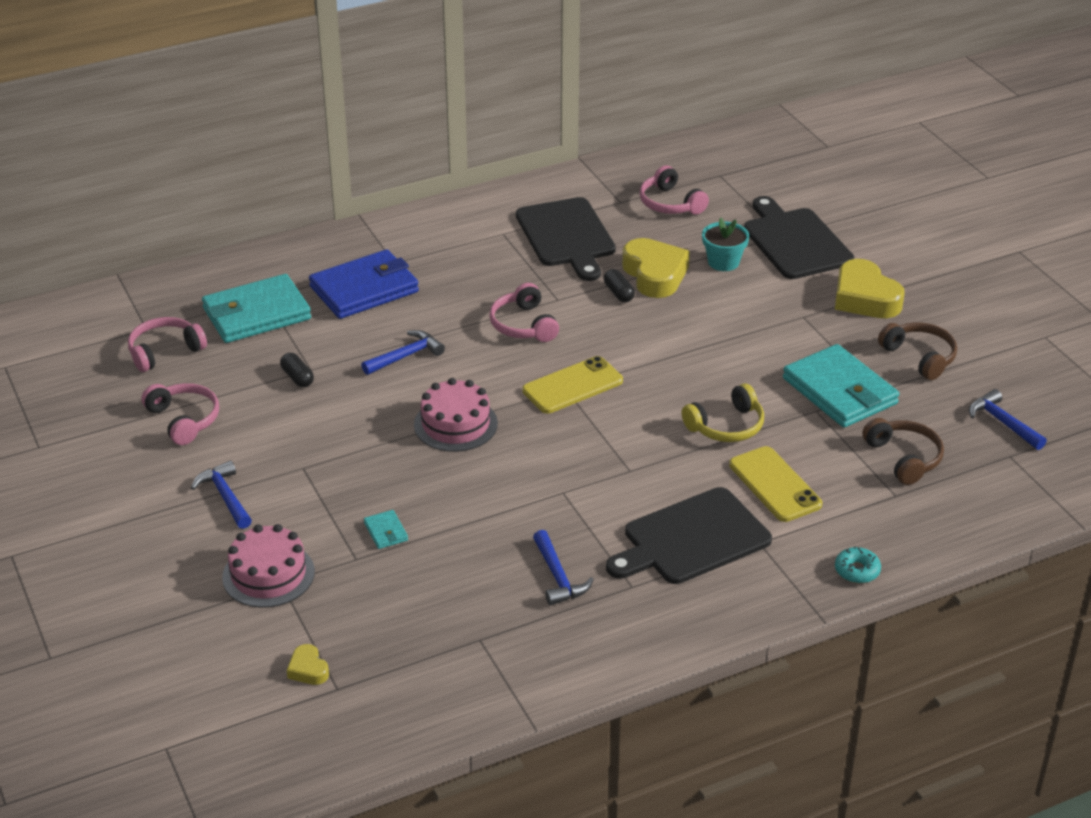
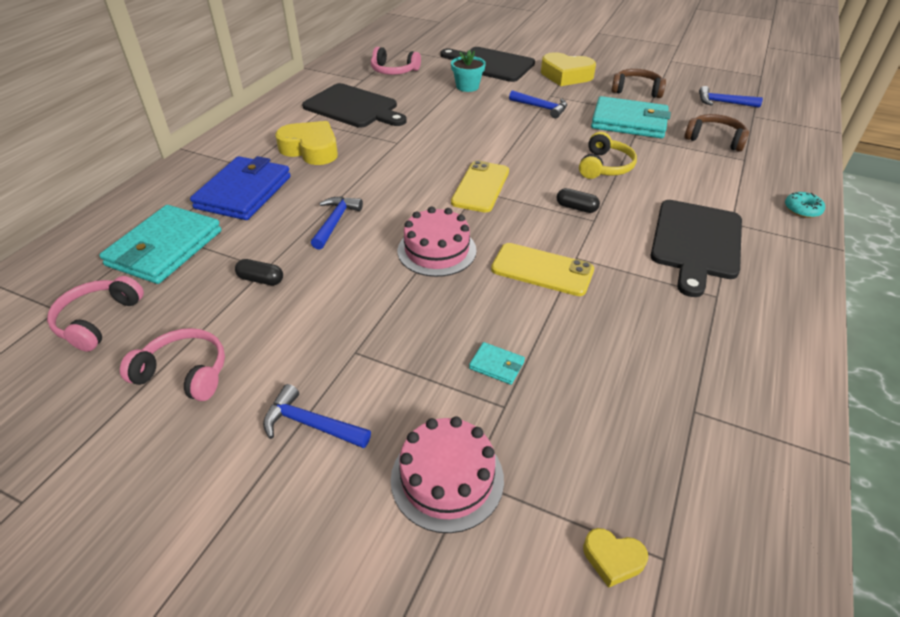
camera: 40 degrees left, 5 degrees up
(523, 325) = (395, 166): pink headphones -> none
(558, 577) = (665, 320): blue hammer -> blue hammer (541, 108)
(619, 293) = (431, 124): black capsule -> black capsule (576, 208)
(655, 274) = (438, 106): yellow heart -> yellow heart (311, 149)
(775, 485) = (682, 185): yellow phone -> yellow phone (542, 270)

